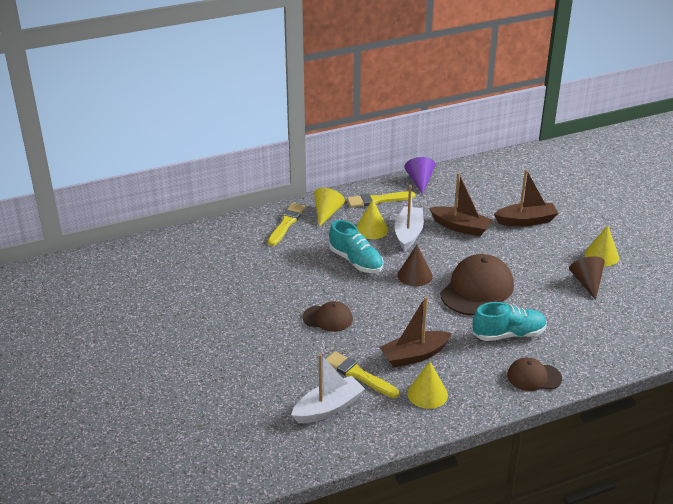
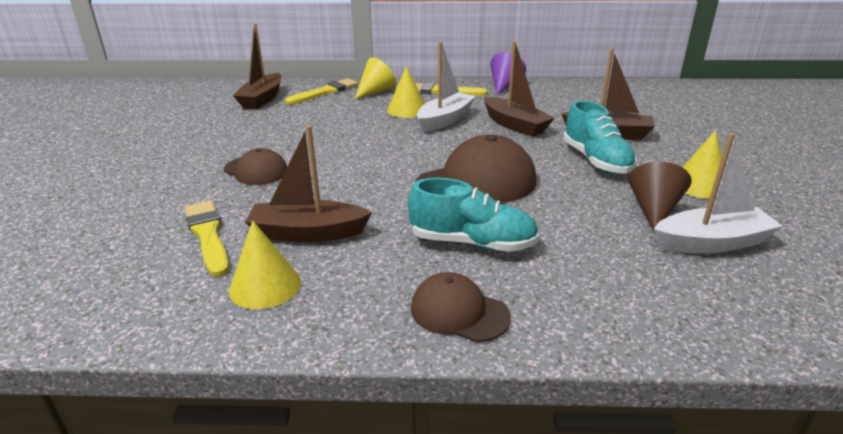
camera: 25 degrees right, 5 degrees down
(244, 245) = (262, 99): none -> brown boat
(328, 408) = (114, 263): white boat -> white boat (711, 243)
(356, 261) = (356, 130): turquoise shoe -> turquoise shoe (596, 161)
(415, 275) = (410, 154): brown cone -> none

